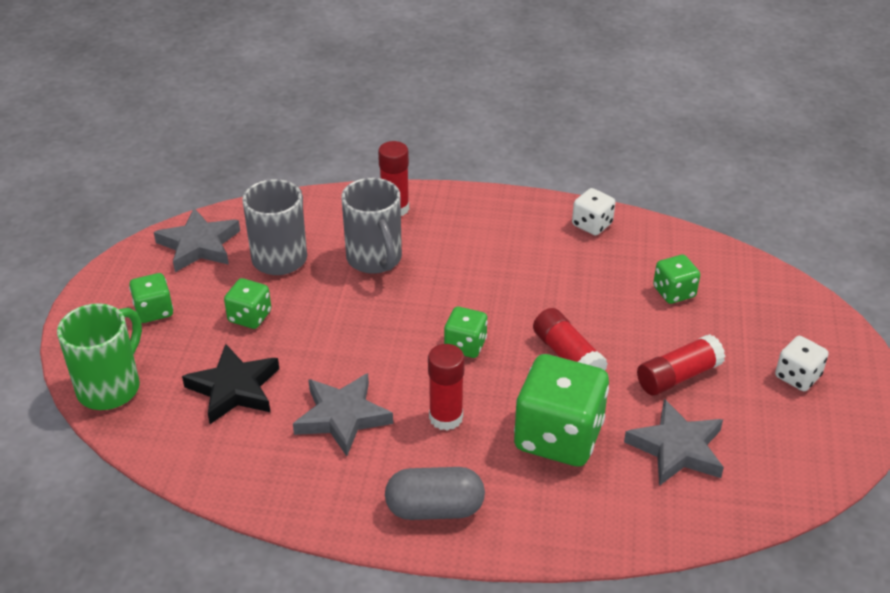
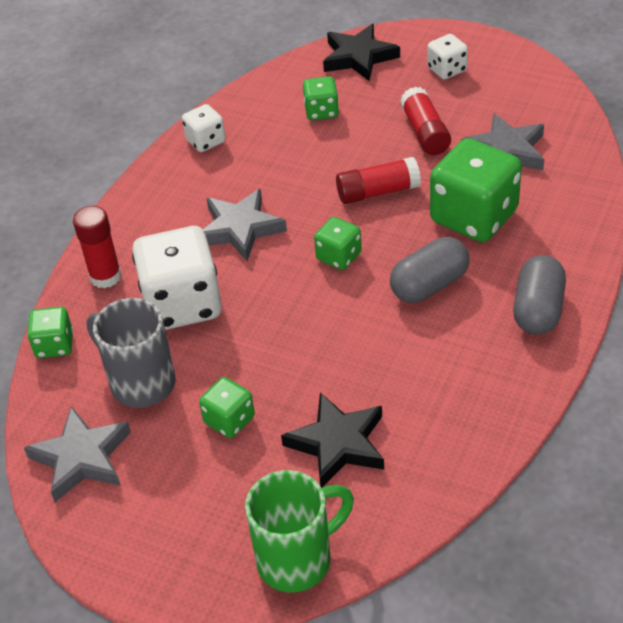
camera: 70 degrees left, 5 degrees up
(110, 387) = (297, 559): green mug -> green mug turned 105 degrees clockwise
(154, 311) = (182, 510): green dice -> green dice (54, 345)
(342, 417) = (406, 360): grey star -> grey star (240, 229)
(375, 259) = (182, 304): grey mug -> white dice
(446, 417) = (429, 285): red glue stick -> grey capsule
(779, 302) = (358, 57): none -> black star

